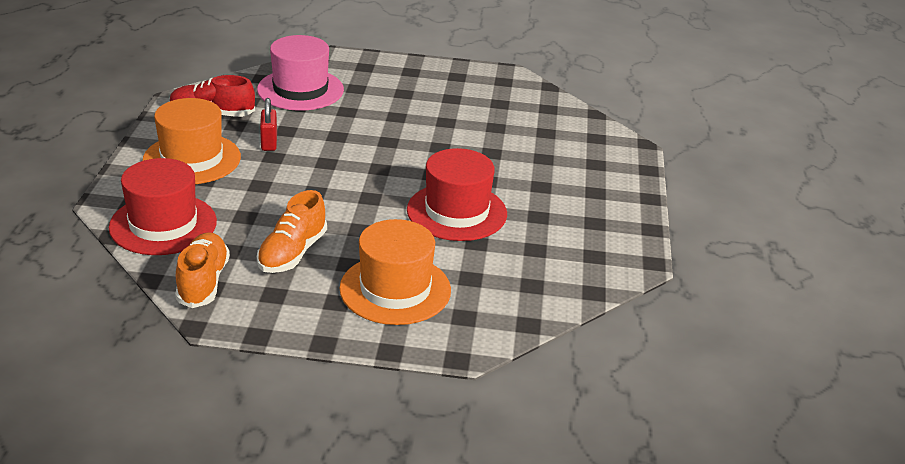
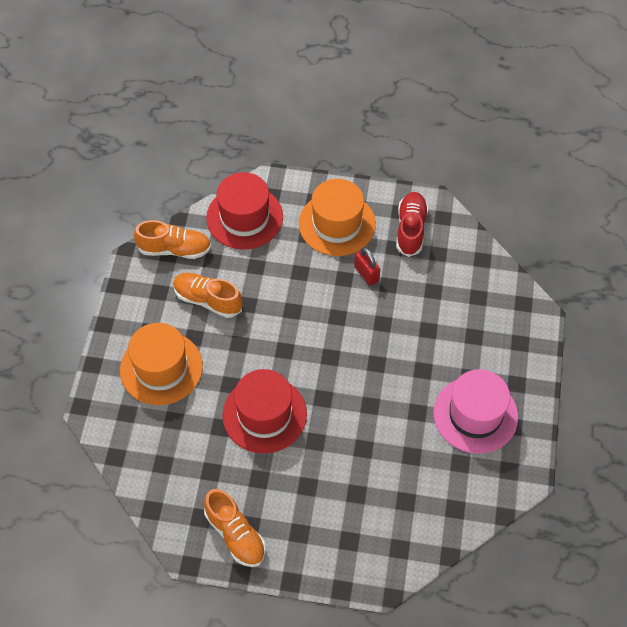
camera: 95 degrees right, 25 degrees up
(269, 143) = (366, 274): red padlock -> red padlock turned 60 degrees clockwise
(300, 90) = (464, 291): pink hat -> pink hat (475, 415)
(608, 232) = (235, 535): none -> orange shoe

